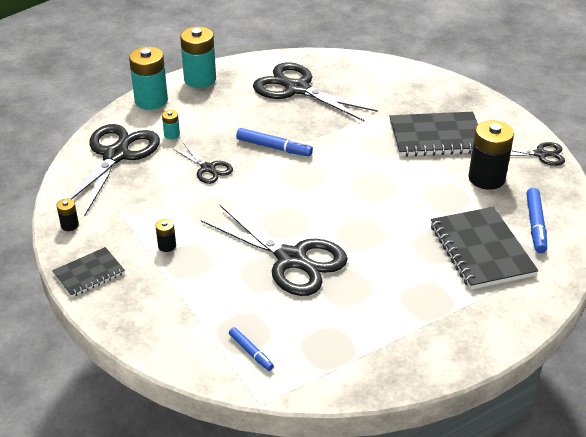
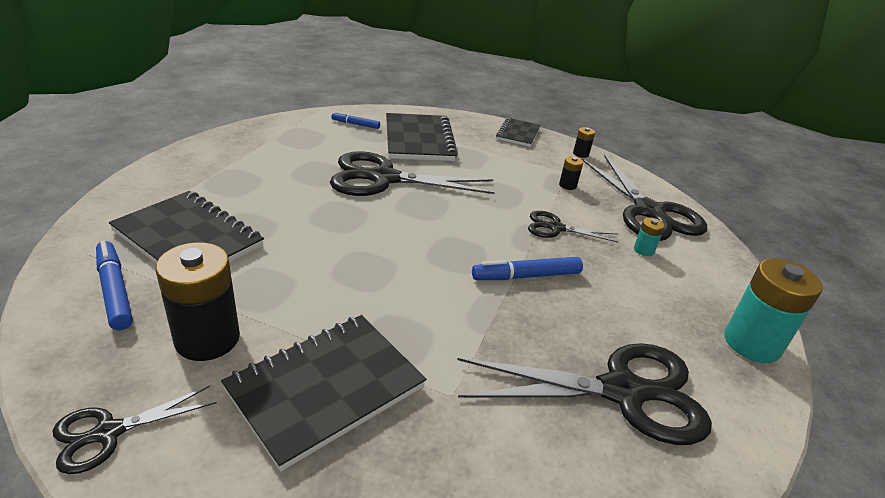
camera: 140 degrees right, 5 degrees down
(151, 100) = (735, 283): turquoise battery -> none
(167, 246) = (493, 161): black battery -> black battery (567, 185)
(206, 300) = (419, 140): none -> black notebook

